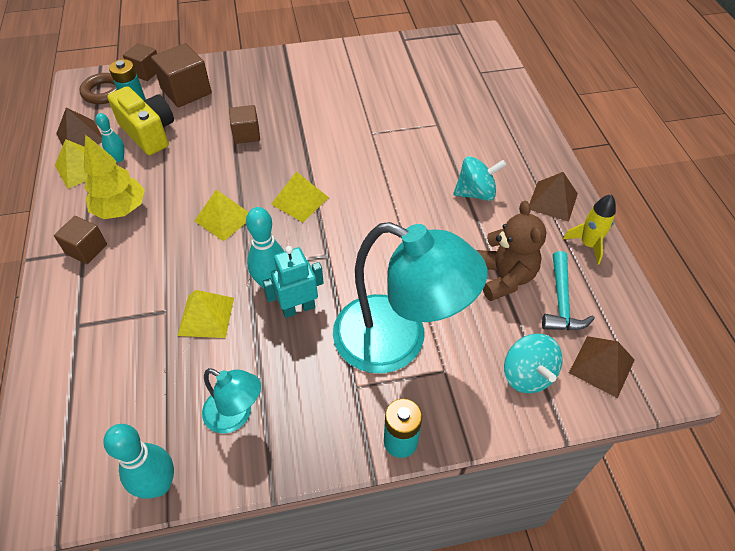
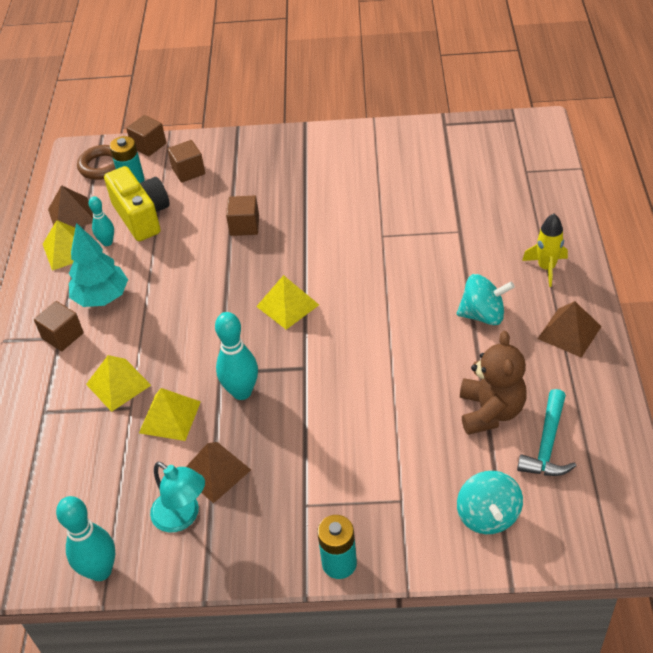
camera: 15 degrees right, 5 degrees down
(121, 209) = (102, 298): yellow tree -> turquoise tree
(186, 91) = (188, 171): brown cube -> brown cube, size x0.63
(224, 218) = (205, 317): yellow pyramid -> yellow pyramid (118, 384)
(298, 308) = (263, 419): turquoise robot -> none
(398, 341) = (359, 465): turquoise lamp -> none
(588, 245) = (596, 386): yellow rocket -> yellow rocket (546, 268)
(602, 366) = (572, 517): brown pyramid -> brown pyramid (215, 471)

